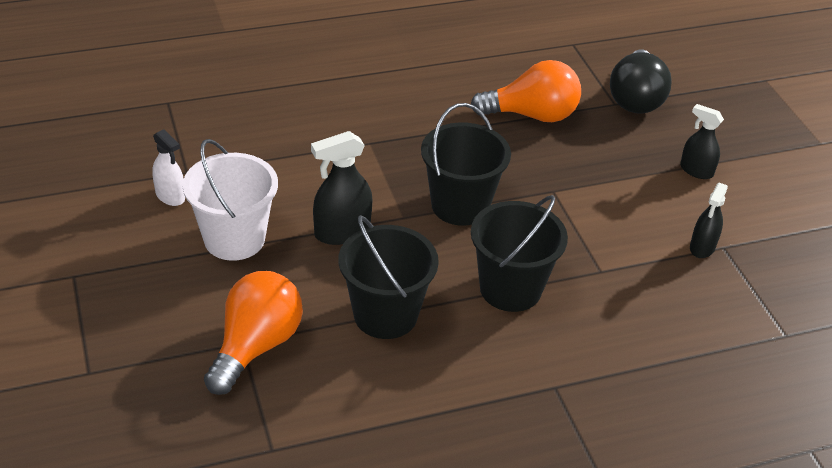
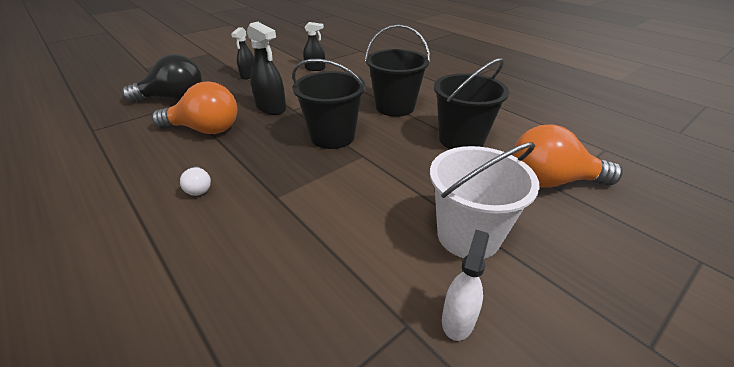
camera: 110 degrees left, 5 degrees down
(342, 232) = (403, 178): black spray bottle -> black spray bottle (271, 108)
(414, 101) = (199, 188): none -> white light bulb
(532, 115) = (205, 130): orange light bulb -> orange light bulb turned 120 degrees clockwise

